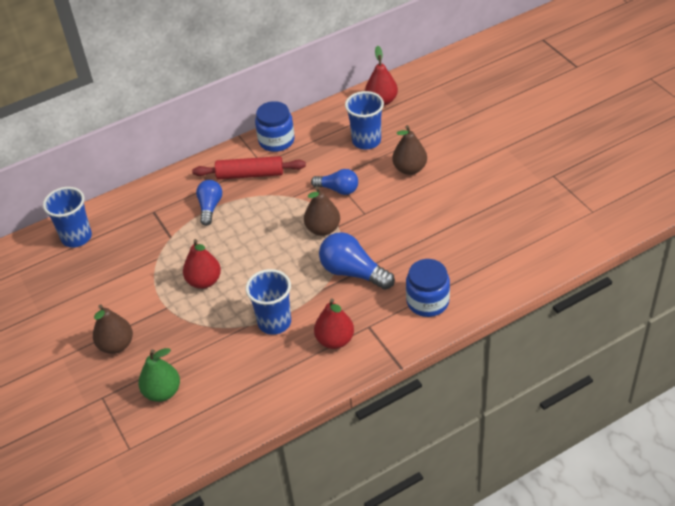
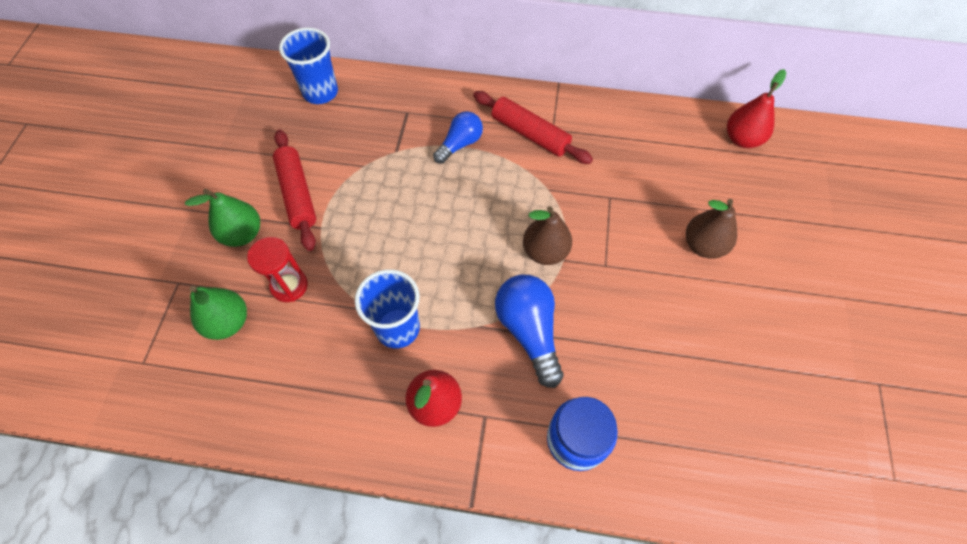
camera: 35 degrees right, 15 degrees up
(116, 345) = (242, 234): brown pear -> green pear
(129, 301) = (297, 194): none -> red rolling pin
(181, 348) = (289, 286): none -> red hourglass
(204, 281) = (379, 224): red pear -> none
(276, 141) = (589, 113): blue jar -> none
(338, 189) = (603, 215): blue light bulb -> none
(366, 141) = (683, 177): blue cup -> none

